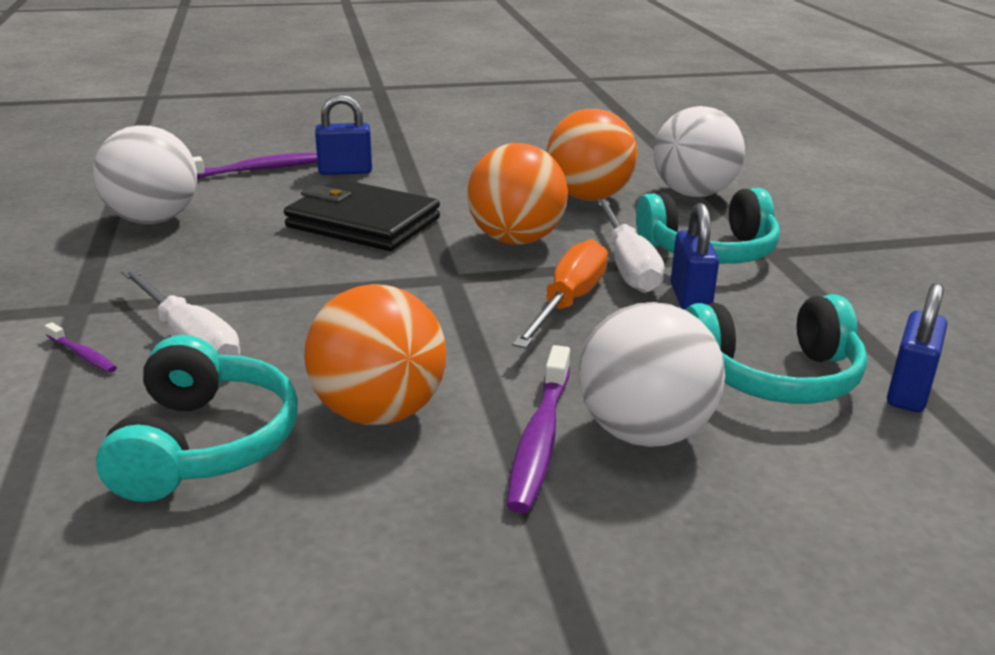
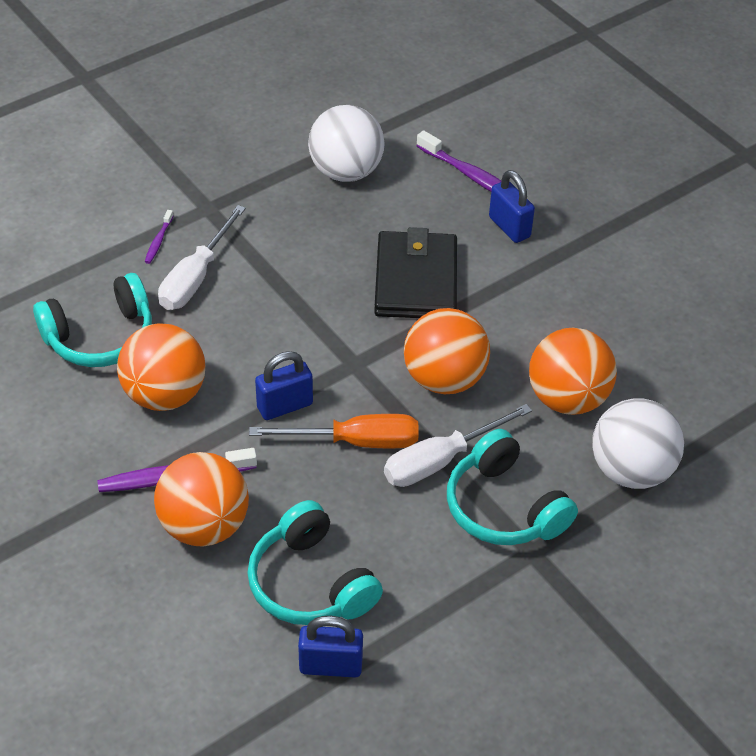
camera: 65 degrees right, 20 degrees up
(644, 433) = (204, 526): white ball -> orange ball
(690, 299) = (404, 512): blue padlock -> blue padlock (285, 406)

